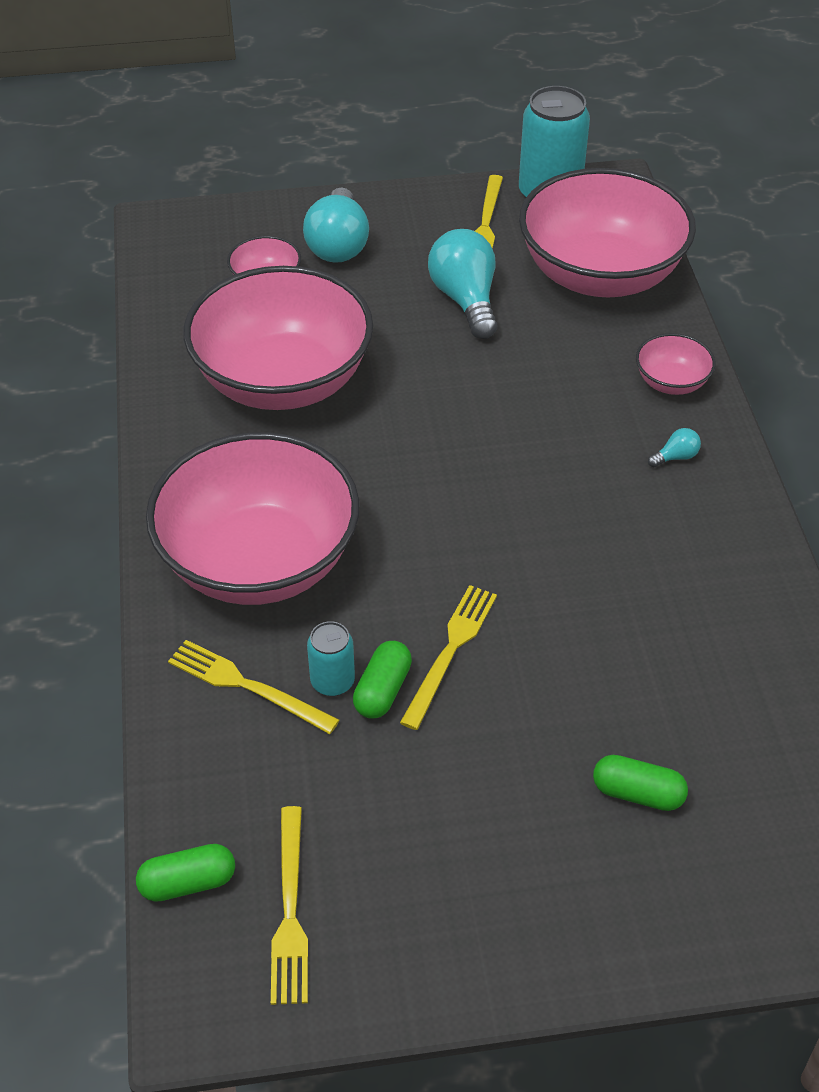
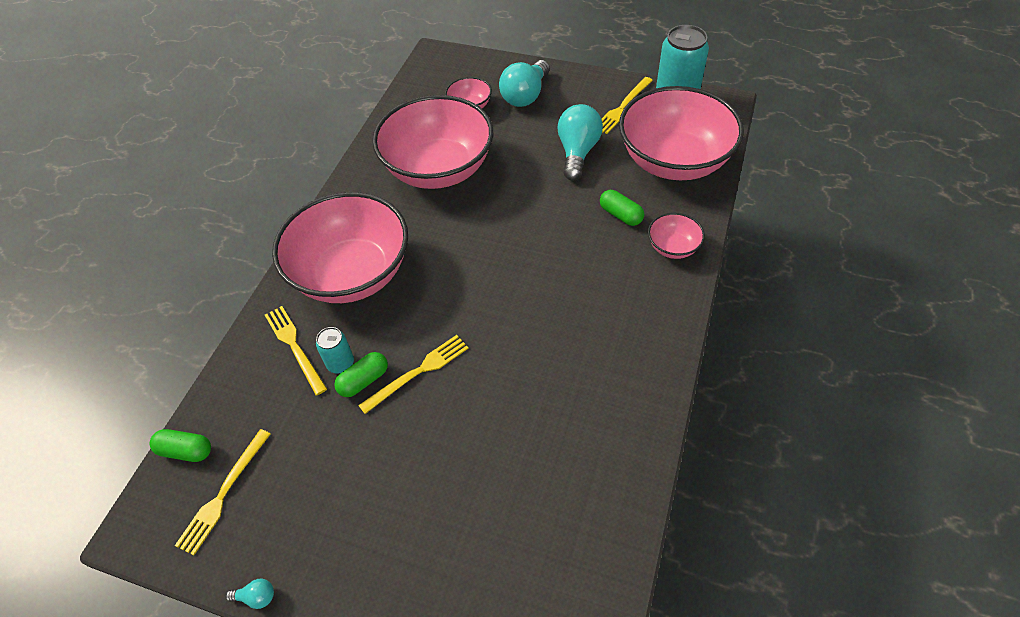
camera: 30 degrees right, 5 degrees up
(637, 793) = (465, 515): green capsule -> green capsule (620, 215)
(675, 457) = (642, 299): turquoise light bulb -> turquoise light bulb (256, 597)

